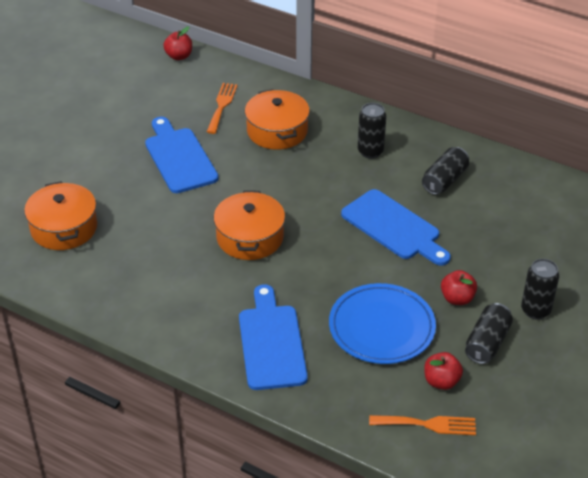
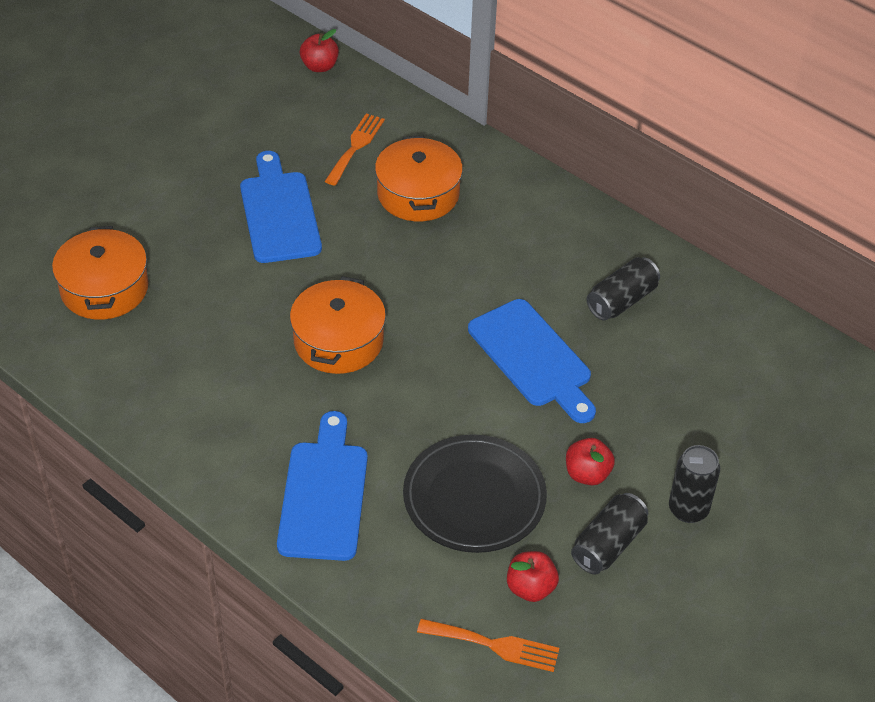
camera: 10 degrees right, 5 degrees up
(370, 151) = (534, 243): black can -> none
(381, 327) = (474, 498): blue plate -> black plate

